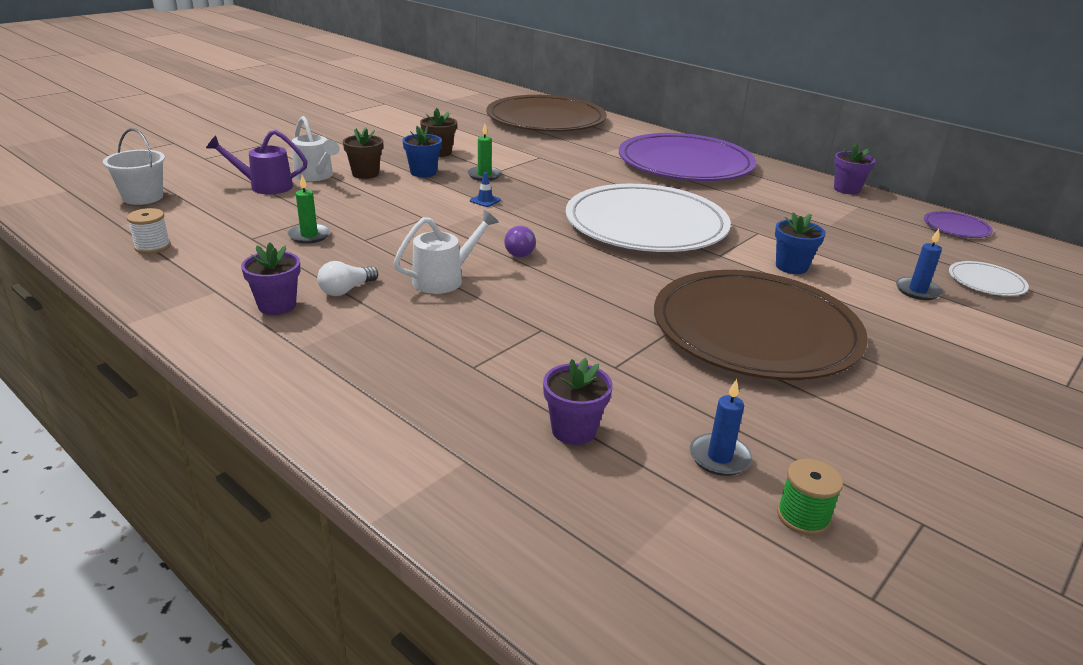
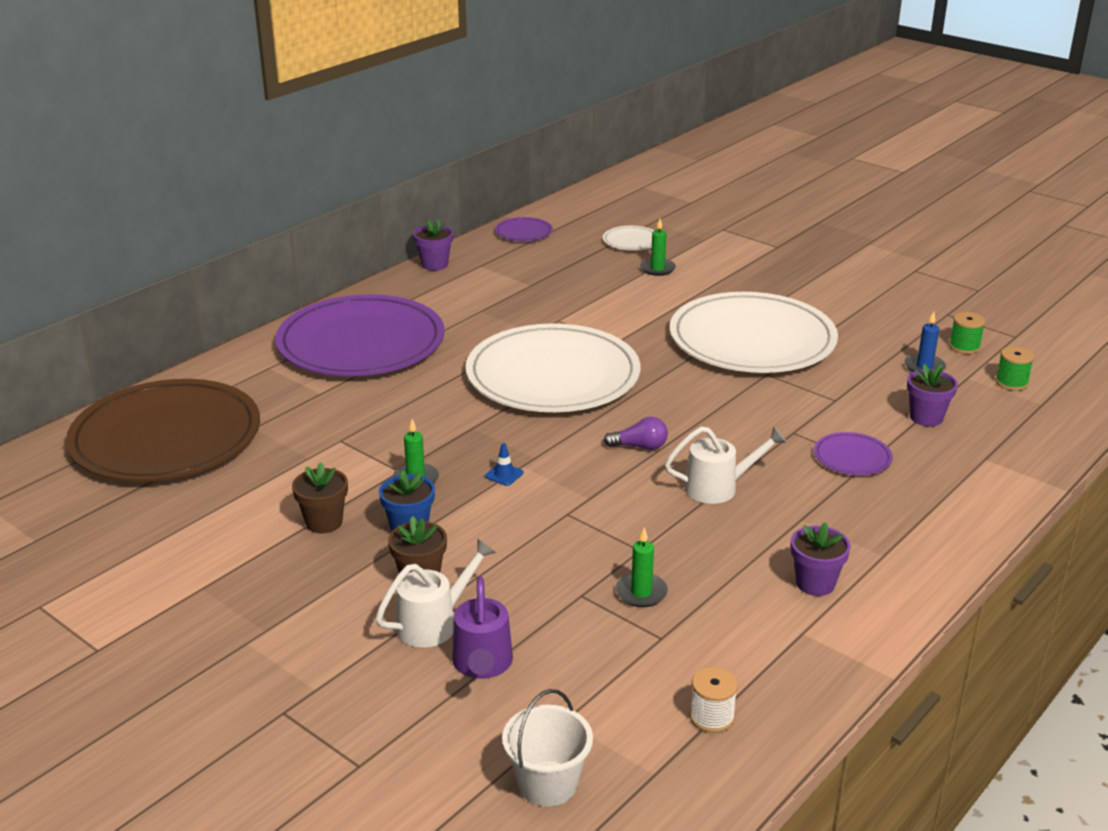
camera: 90 degrees left, 0 degrees up
(346, 290) = (765, 545): white light bulb -> none
(444, 279) = (719, 487): white watering can -> white watering can turned 120 degrees clockwise
(485, 358) = (852, 457): none -> purple plate
(688, 545) = (1011, 382): none -> green spool
(755, 330) = (752, 339): brown plate -> white plate
(791, 267) = (630, 313): blue flower pot -> none
(917, 291) = (657, 269): blue candle -> green candle

